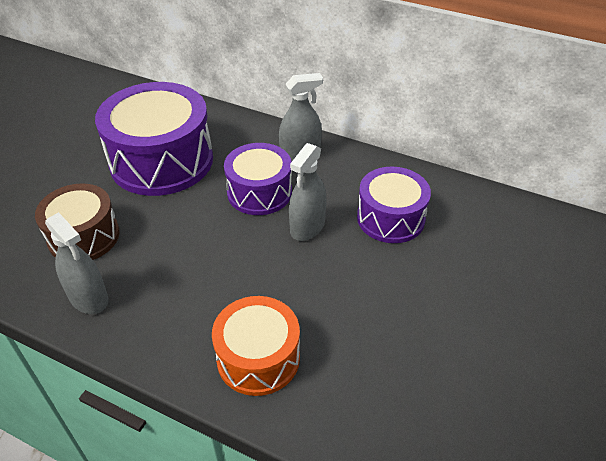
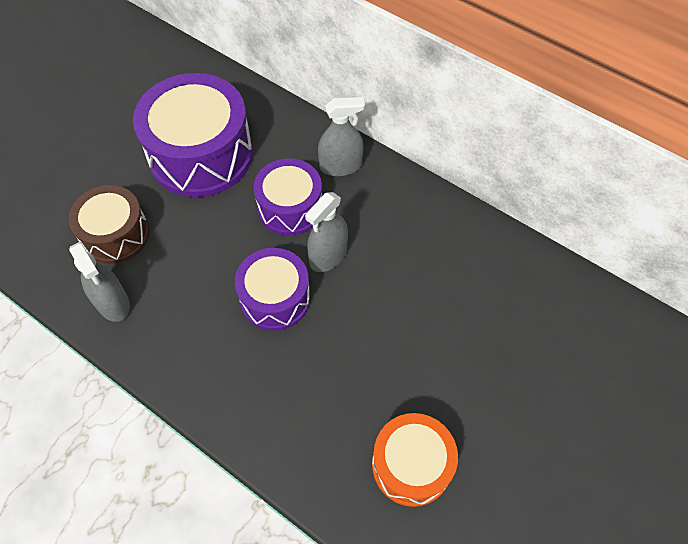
camera: 10 degrees right, 15 degrees up
(258, 358) = (253, 390): orange drum -> orange drum (411, 465)
(390, 218) = (412, 258): purple drum -> purple drum (275, 298)

